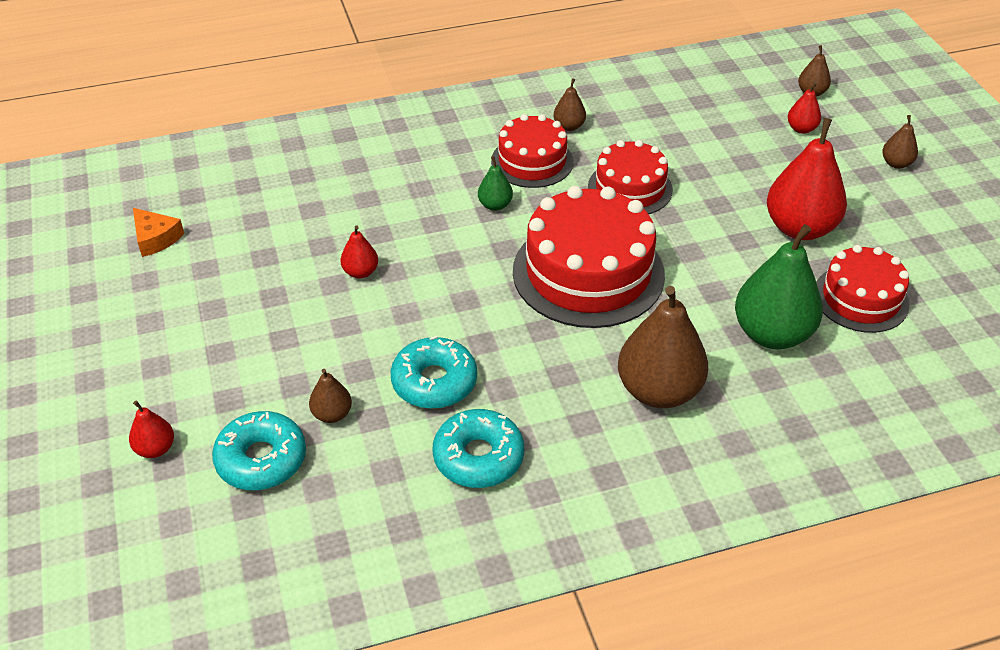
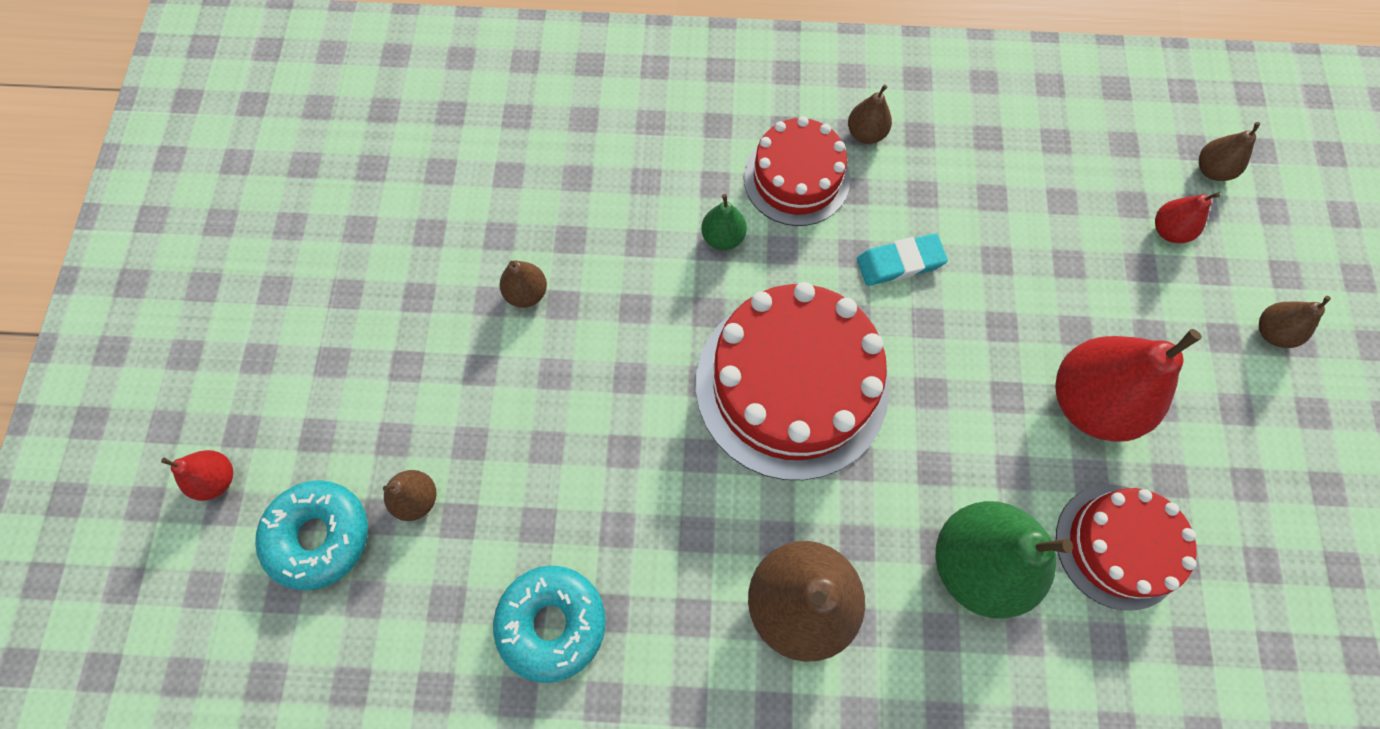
camera: 20 degrees right, 25 degrees up
(156, 238) = (322, 164): orange cheese -> none
(360, 272) = (527, 293): red pear -> brown pear
(434, 382) = (546, 492): turquoise donut -> none
(630, 188) = (900, 262): red cake -> turquoise eraser

